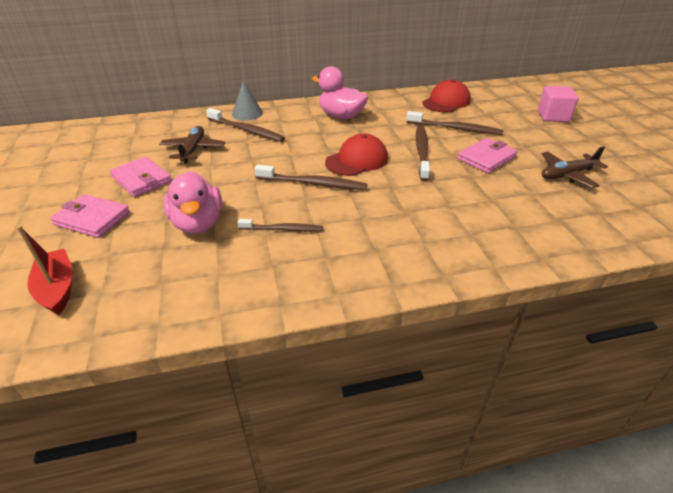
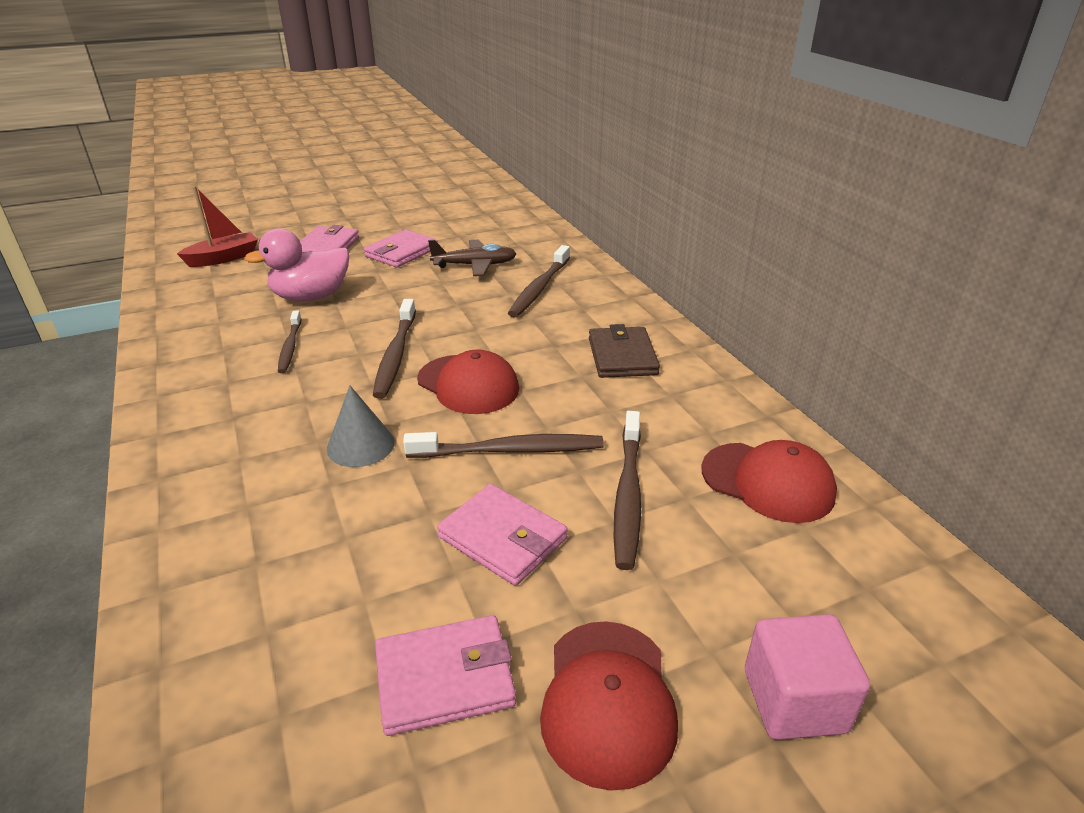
camera: 80 degrees right, 5 degrees down
(247, 113) = (594, 280): grey cone -> grey cone (361, 445)
(341, 116) = (622, 356): pink duck -> brown wallet
(564, 145) = (608, 700): none -> red cap
(567, 175) = (445, 678): brown plane -> pink wallet

